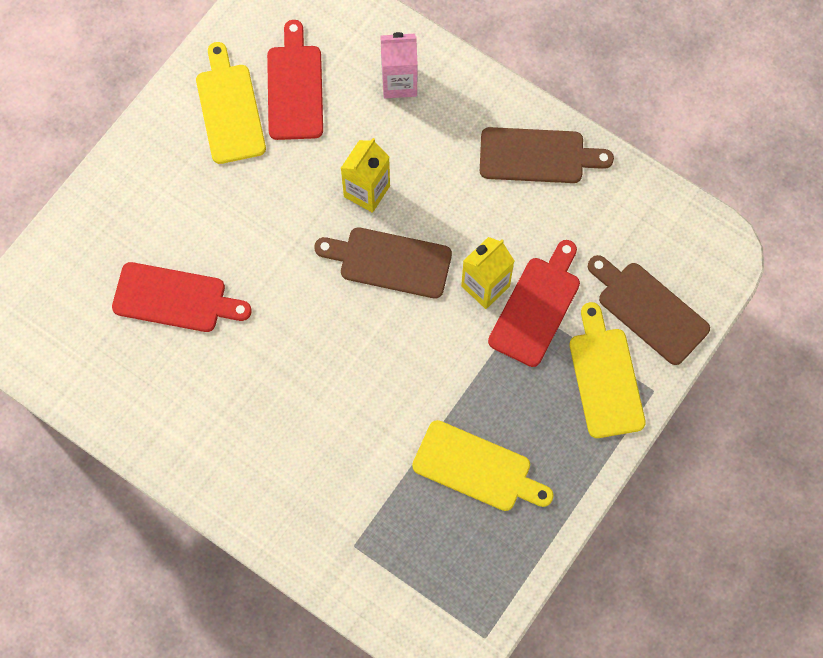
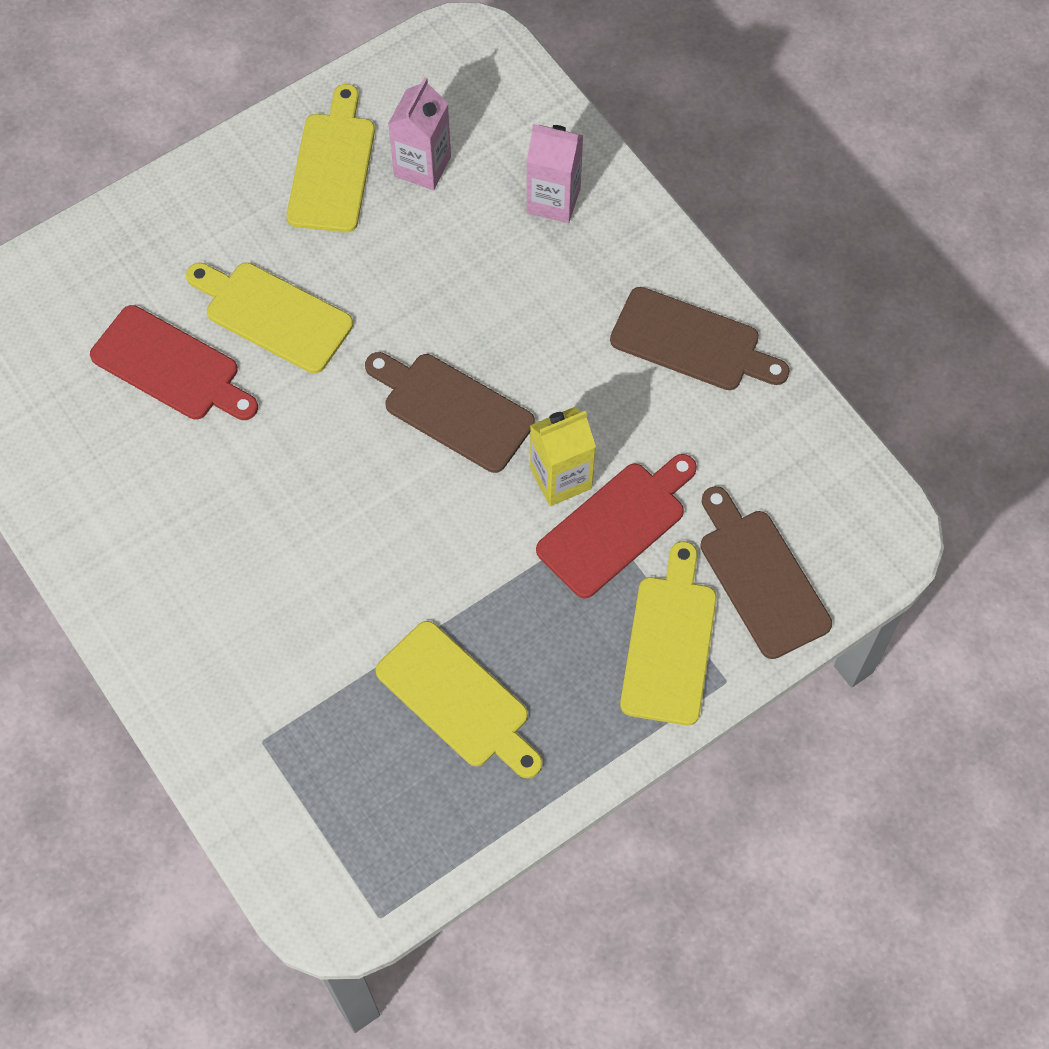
camera: 20 degrees right, 5 degrees down
(233, 235) = (273, 315): none -> yellow cutting board
(295, 87) = (422, 166): red cutting board -> pink carton
(366, 191) = (459, 316): yellow carton -> none

